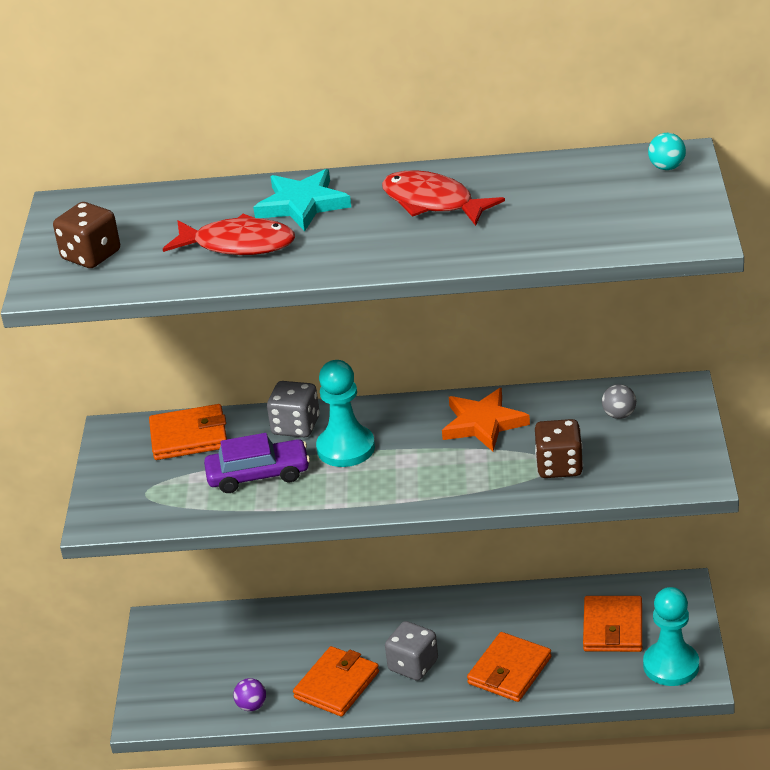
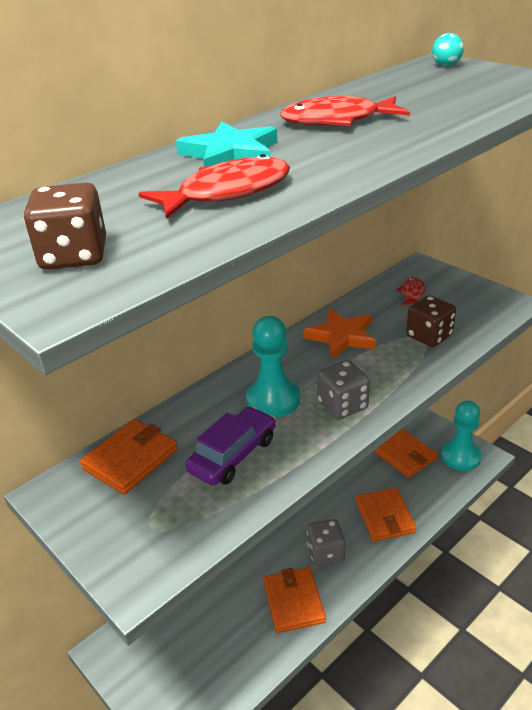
camera: 45 degrees left, 0 degrees up
(251, 706) = (253, 662): purple ball -> none
(296, 426) = (212, 405): grey dice -> grey dice (342, 405)
(619, 415) = (412, 293): grey ball -> red fish

